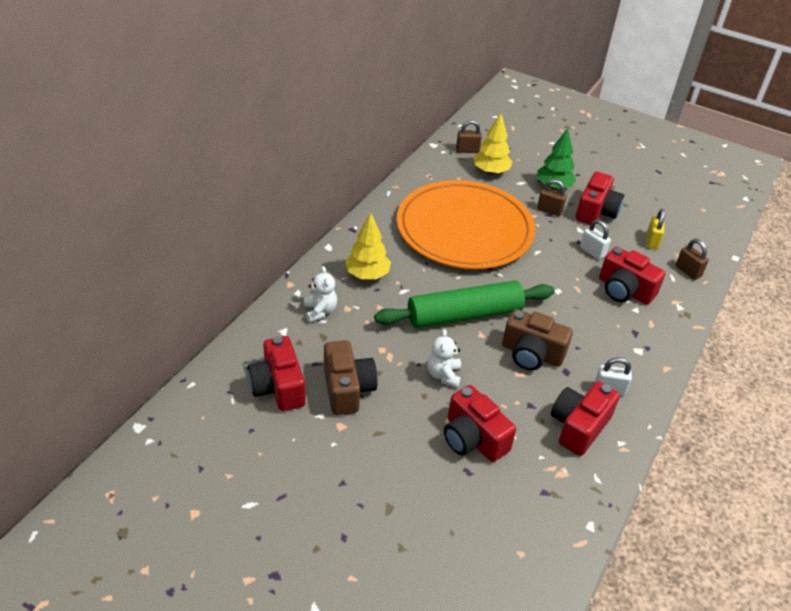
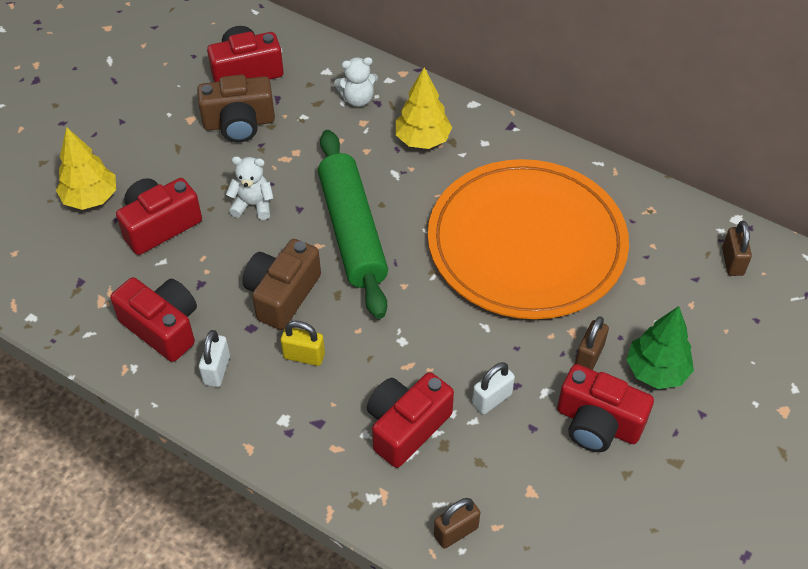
camera: 95 degrees right, 10 degrees up
(491, 171) = (679, 288): yellow tree -> yellow tree (90, 198)
(652, 241) = (528, 493): yellow padlock -> yellow padlock (304, 356)

